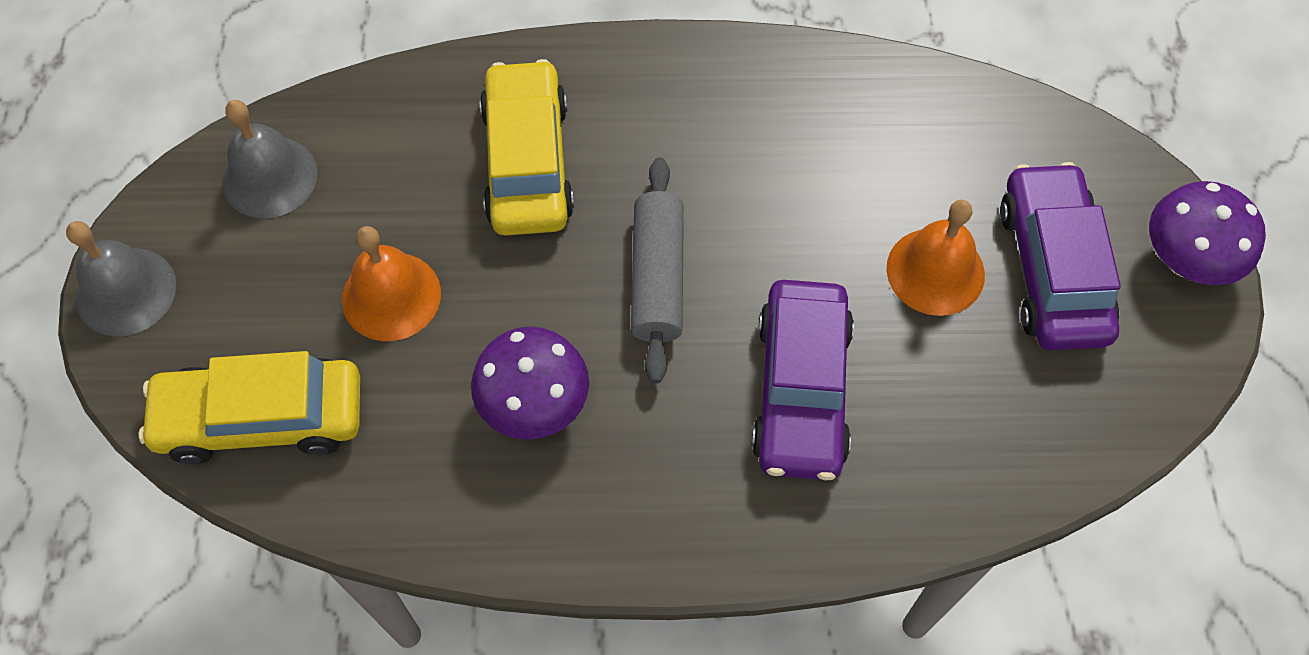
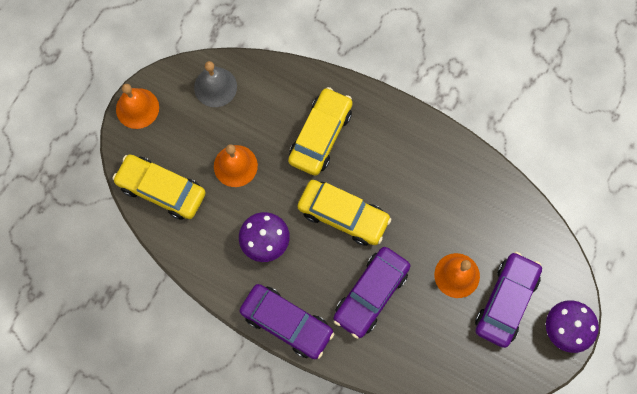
camera: 30 degrees right, 10 degrees up
(126, 291) = (137, 108): grey bell -> orange bell
(658, 277) = (343, 215): grey rolling pin -> yellow car
(671, 535) = (287, 323): none -> purple car

